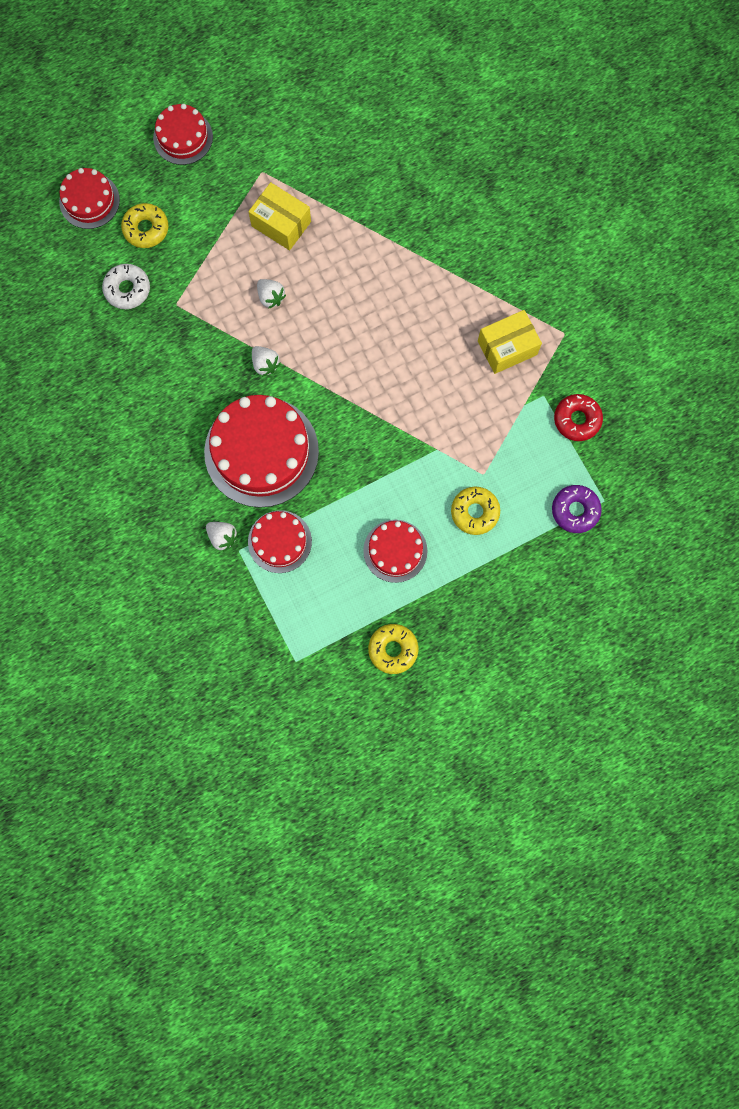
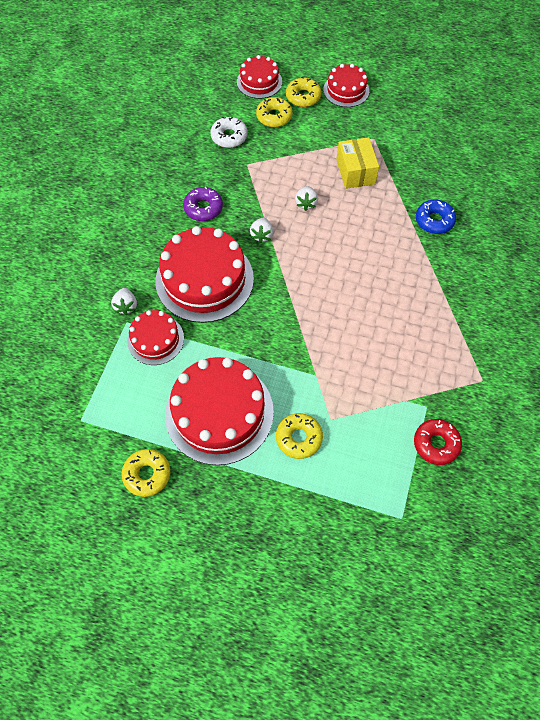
camera: 45 degrees right, 15 degrees down
(150, 181) = (303, 97): none -> yellow donut
(395, 551) = (219, 412): red cake -> red cake, size x1.81
(396, 215) = (434, 220): none -> blue donut
(507, 348) = (430, 355): yellow box -> none
(575, 510) = (372, 504): purple donut -> purple donut (203, 208)

